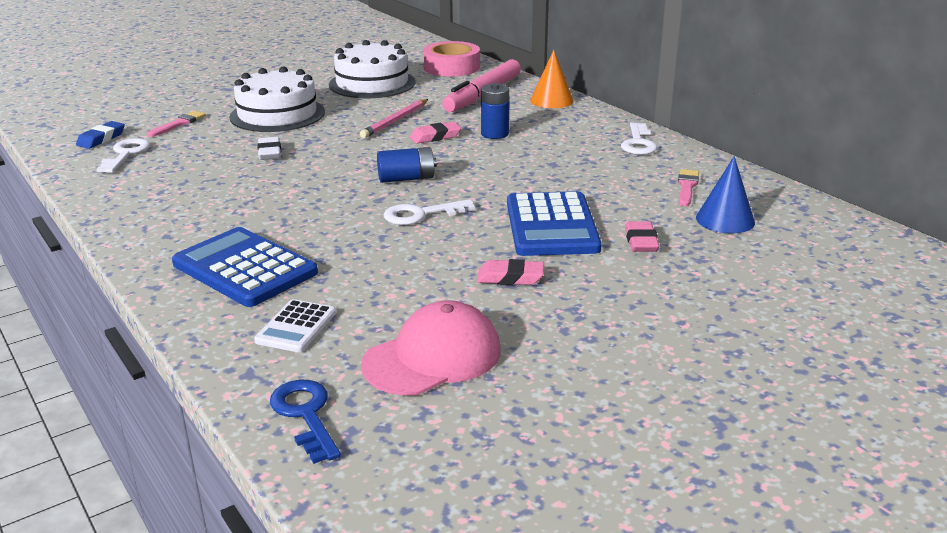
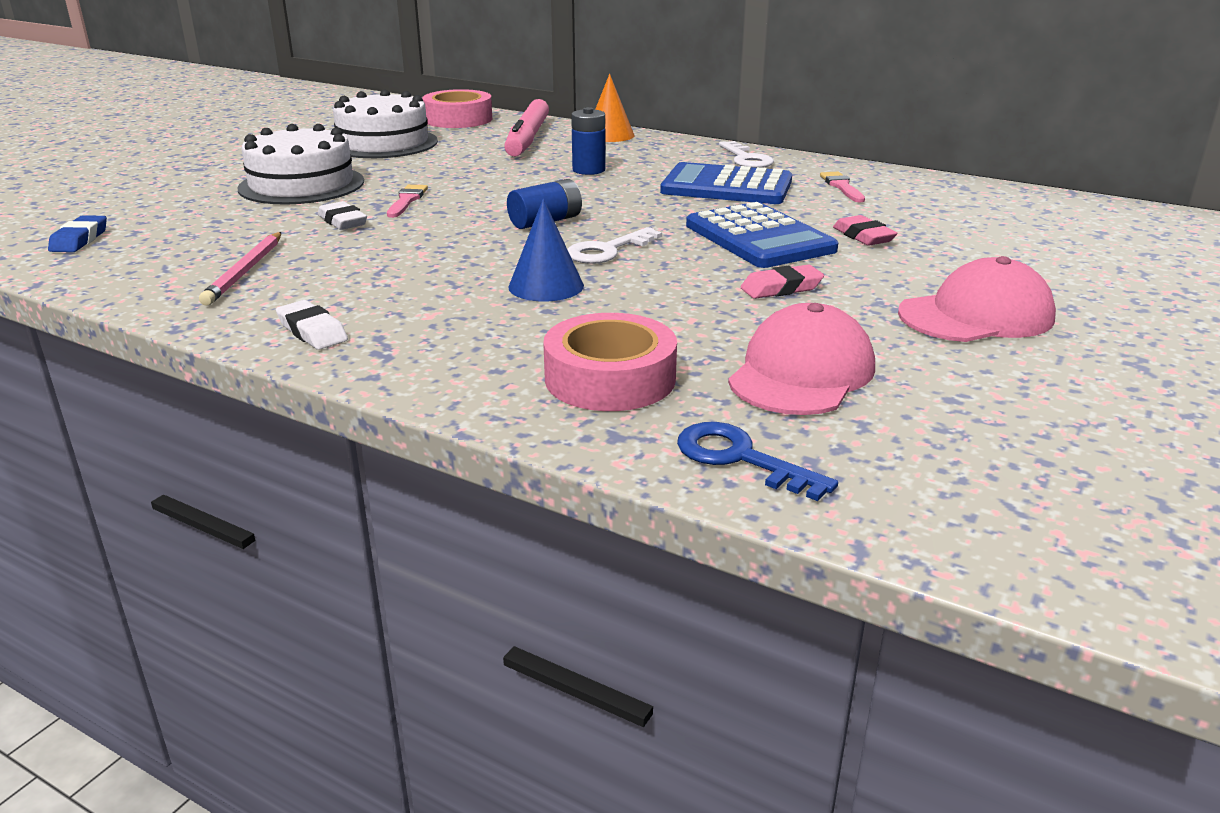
camera: 25 degrees left, 0 degrees up
(126, 154) = (140, 250): white key -> none
(157, 242) = (312, 331): none -> white eraser
(179, 124) = (176, 210): pink brush -> pink brush (407, 200)
(245, 268) = (467, 335): blue calculator -> blue calculator (727, 187)
(296, 327) = (610, 378): white calculator -> pink tape
(395, 121) = (459, 173): pink pencil -> pink pencil (245, 271)
(435, 137) = (526, 181): pink eraser -> none
(638, 340) = (976, 315): none -> pink cap
(725, 220) = (913, 207): blue cone -> blue cone (546, 286)

